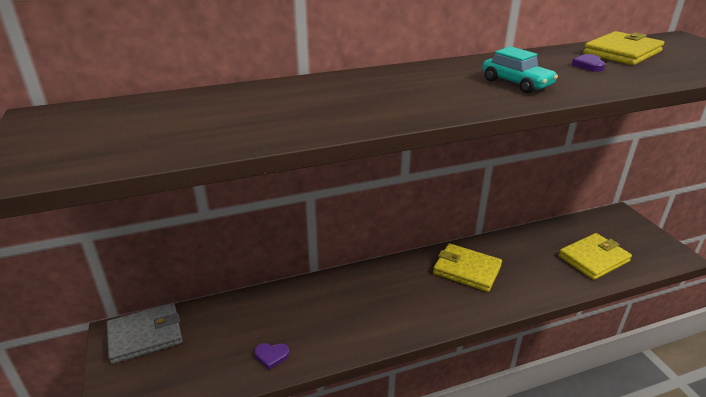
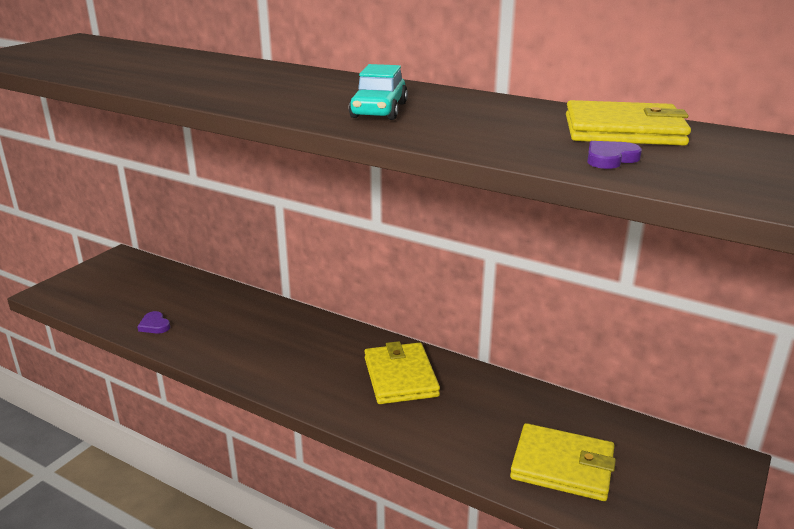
camera: 50 degrees right, 5 degrees down
(145, 335) = (127, 267): grey wallet -> none
(588, 65) = (519, 124): purple heart -> purple heart (610, 159)

